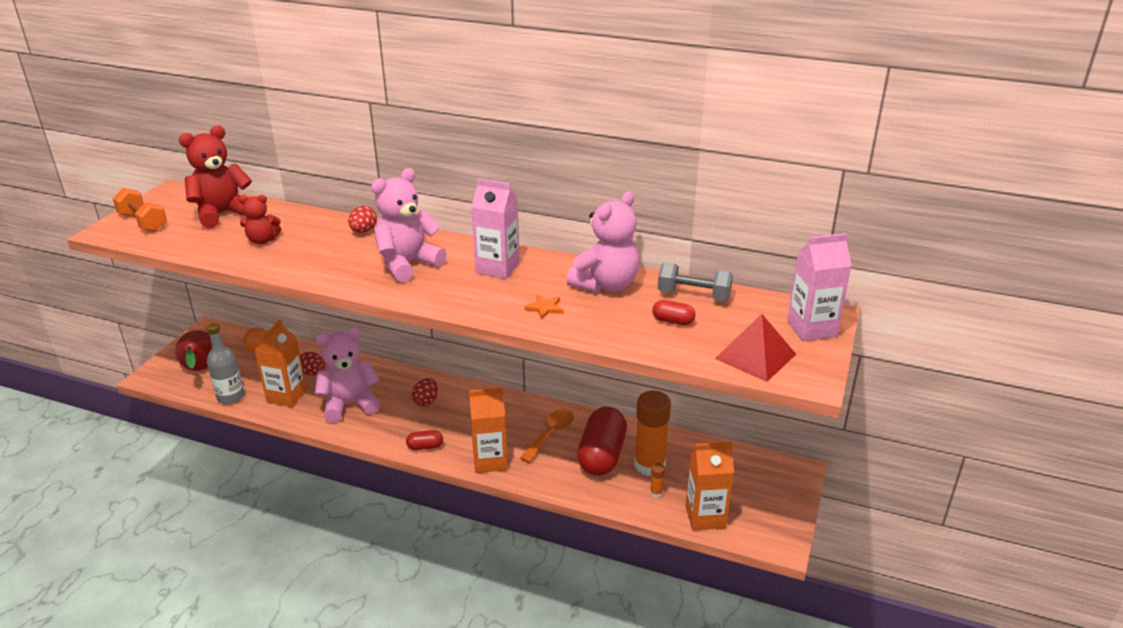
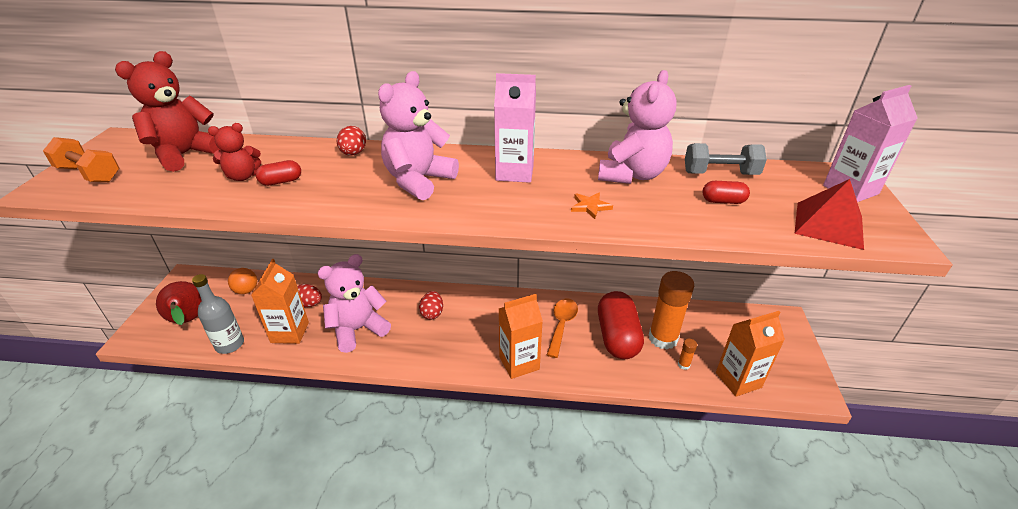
camera: 15 degrees left, 5 degrees up
(425, 447) = (450, 360): red capsule -> red capsule (281, 182)

